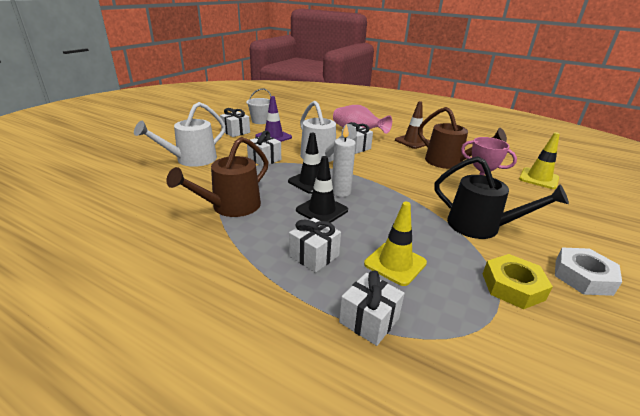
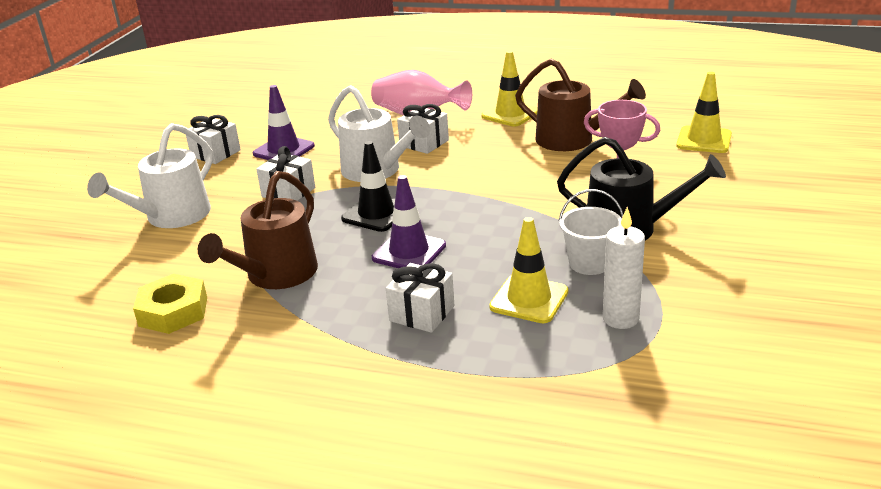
camera: 10 degrees left, 0 degrees up
(260, 121) = (246, 125): white bucket -> white bucket (589, 263)
(322, 210) = (409, 252): black traffic cone -> purple traffic cone
(341, 192) = (426, 220): white candle -> white candle (620, 319)
(369, 320) = (515, 368): white gift -> none
(413, 141) = (510, 114): brown traffic cone -> yellow traffic cone
(513, 286) = (676, 294): yellow nut -> yellow nut (173, 311)
(583, 277) = (759, 264): white nut -> none

